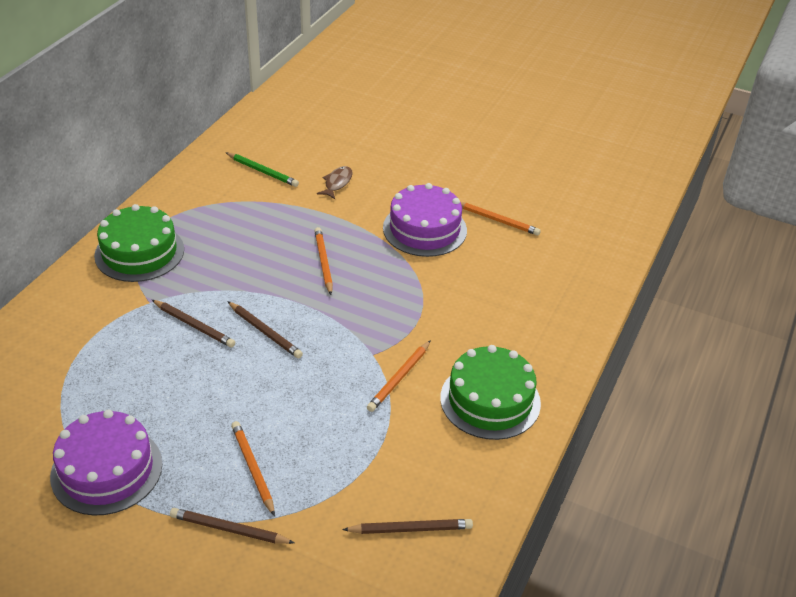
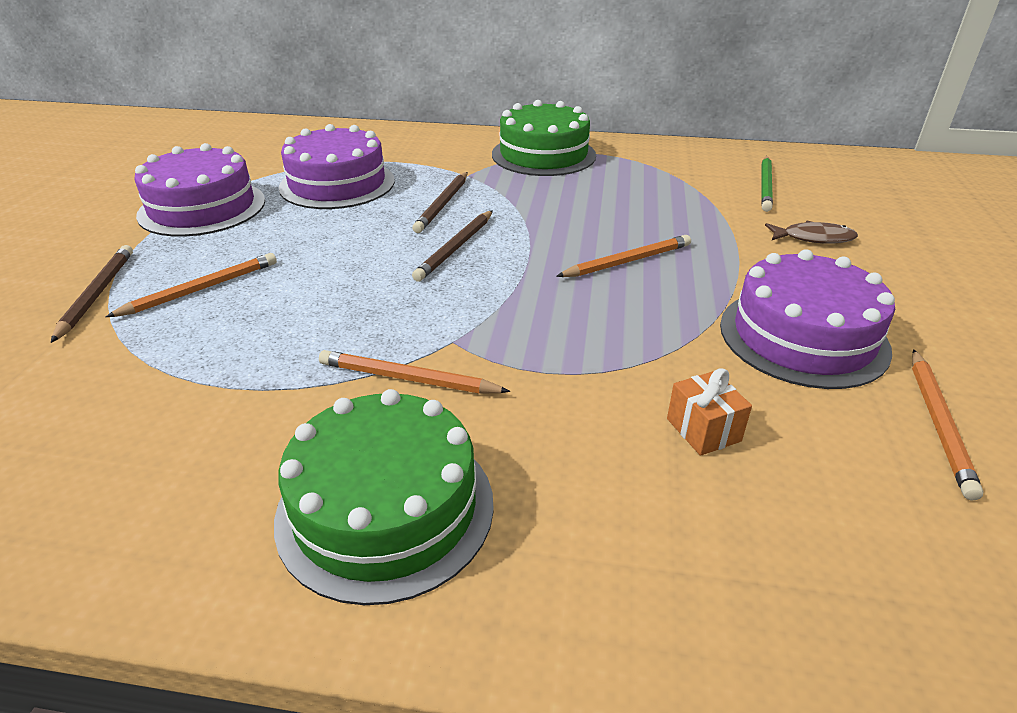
camera: 75 degrees right, 5 degrees down
(114, 379) = (337, 184): none -> purple cake
(410, 529) = (55, 457): brown pencil -> none
(476, 287) = (703, 430): none -> orange gift

